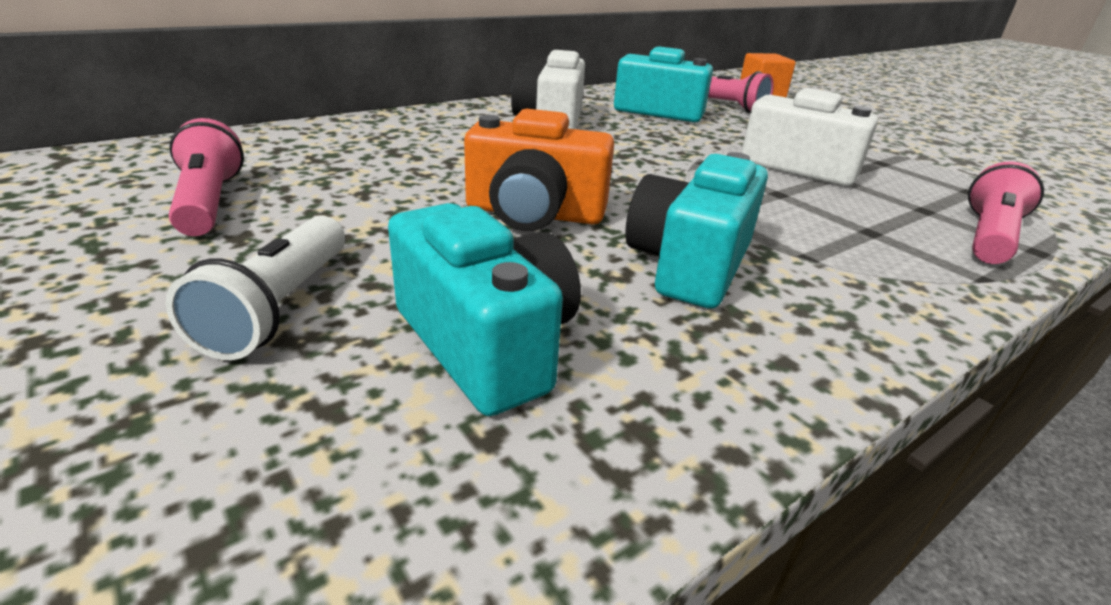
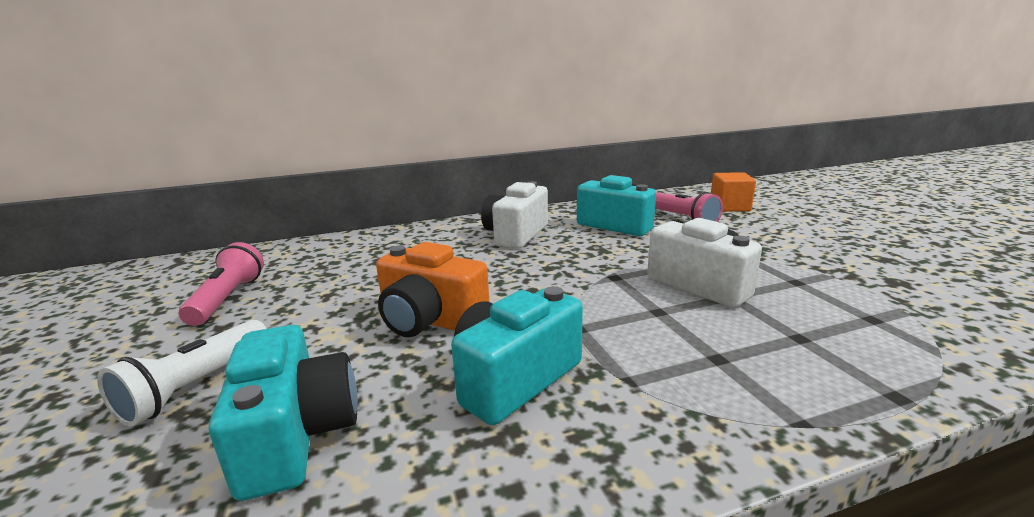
camera: 20 degrees right, 10 degrees down
(988, 236) = (849, 374): pink flashlight -> none

